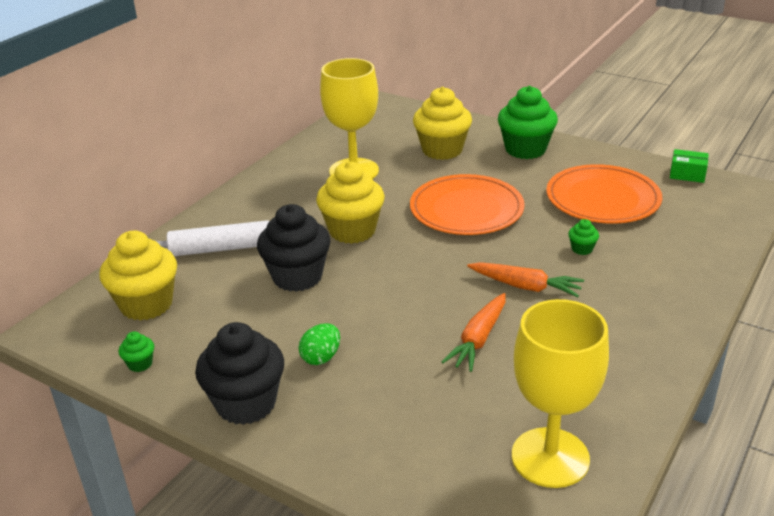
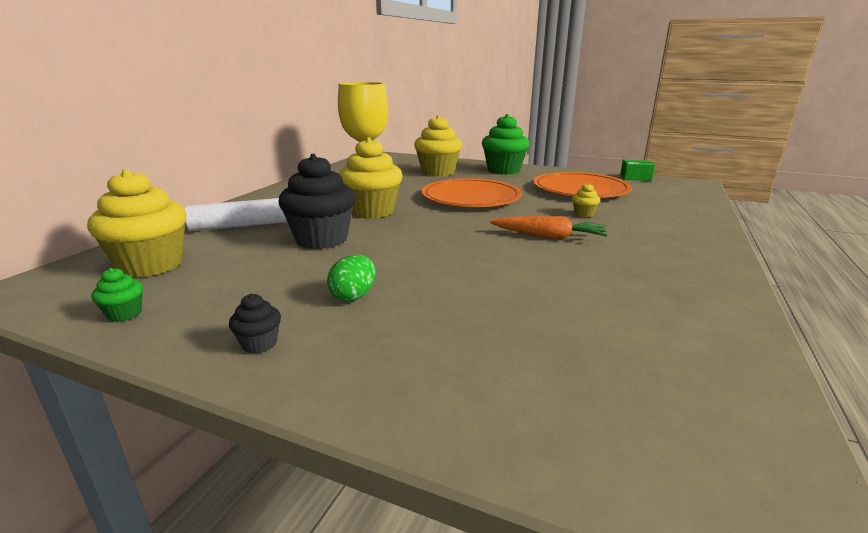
camera: 10 degrees left, 10 degrees down
(246, 403) = (259, 344): black cupcake -> black cupcake, size x0.43
(478, 339) = (523, 273): orange carrot -> none
(550, 457) = (673, 372): yellow goblet -> none
(582, 249) = (583, 214): green cupcake -> yellow cupcake

